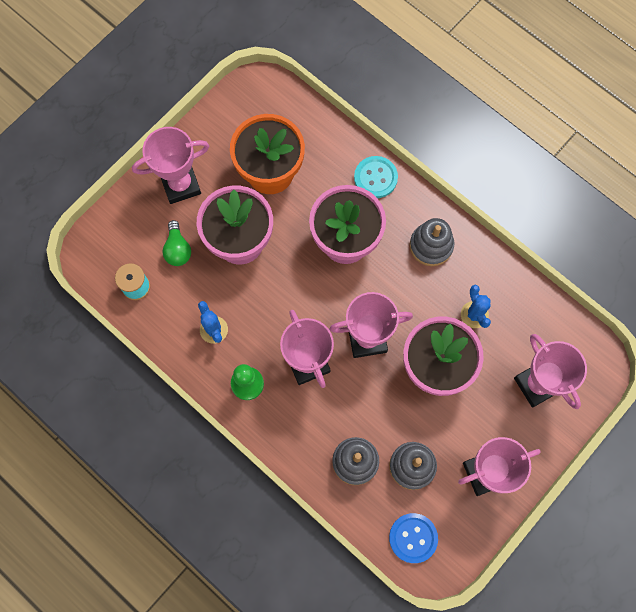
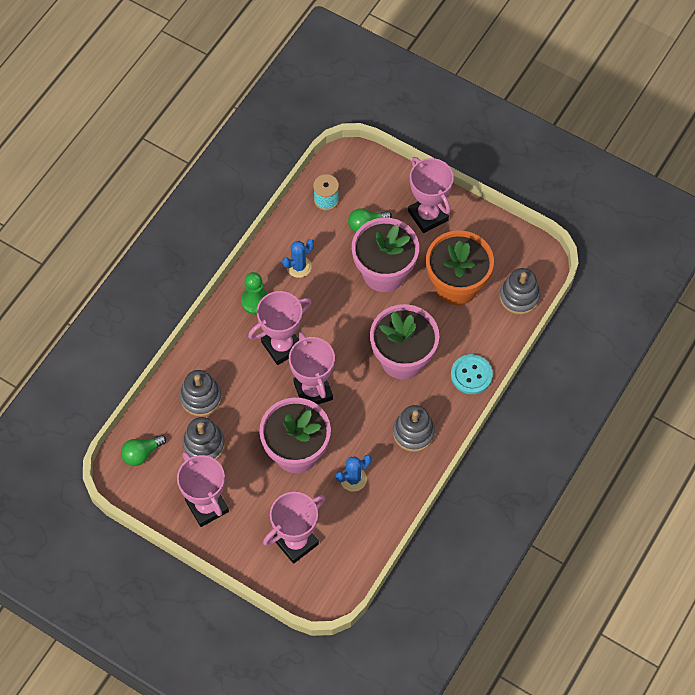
camera: 80 degrees right, 10 degrees down
(295, 115) = (519, 297): none -> grey stacking toy
(413, 538) = (142, 453): blue button -> green light bulb

